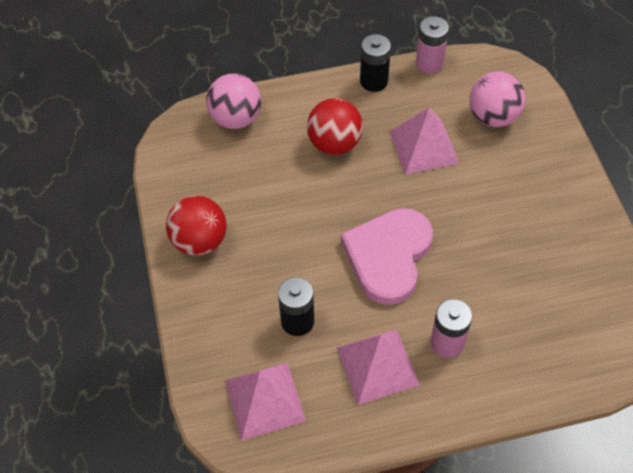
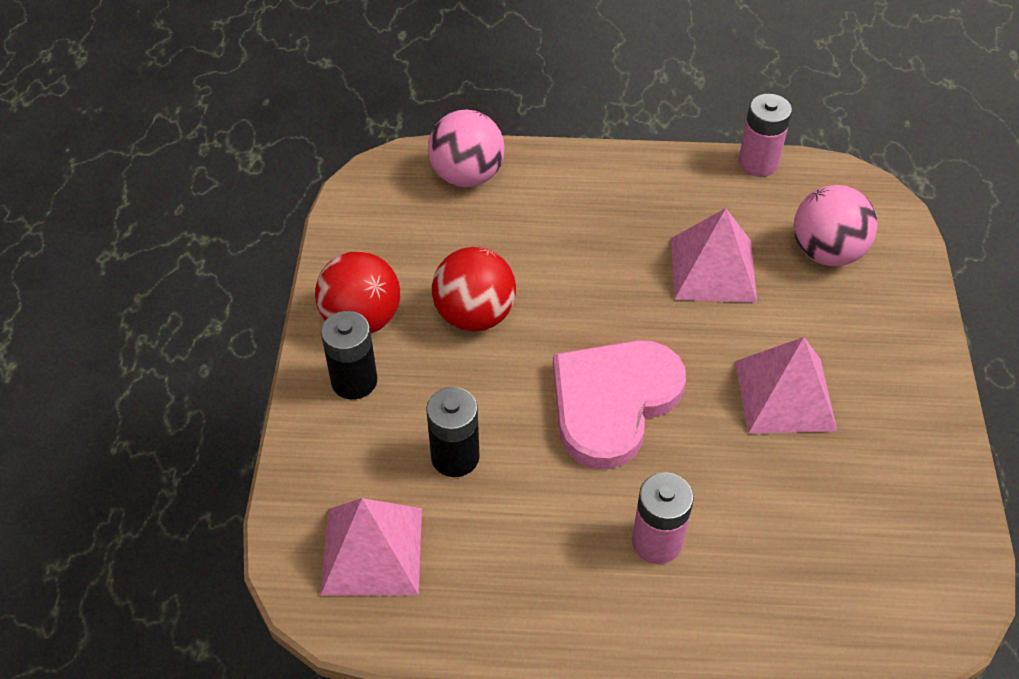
camera: 15 degrees right, 5 degrees down
(334, 144) = (589, 237): red ball -> red ball (474, 315)
(373, 81) = (672, 169): black battery -> black battery (354, 381)
(377, 366) = (545, 546): pink pyramid -> pink pyramid (784, 395)

